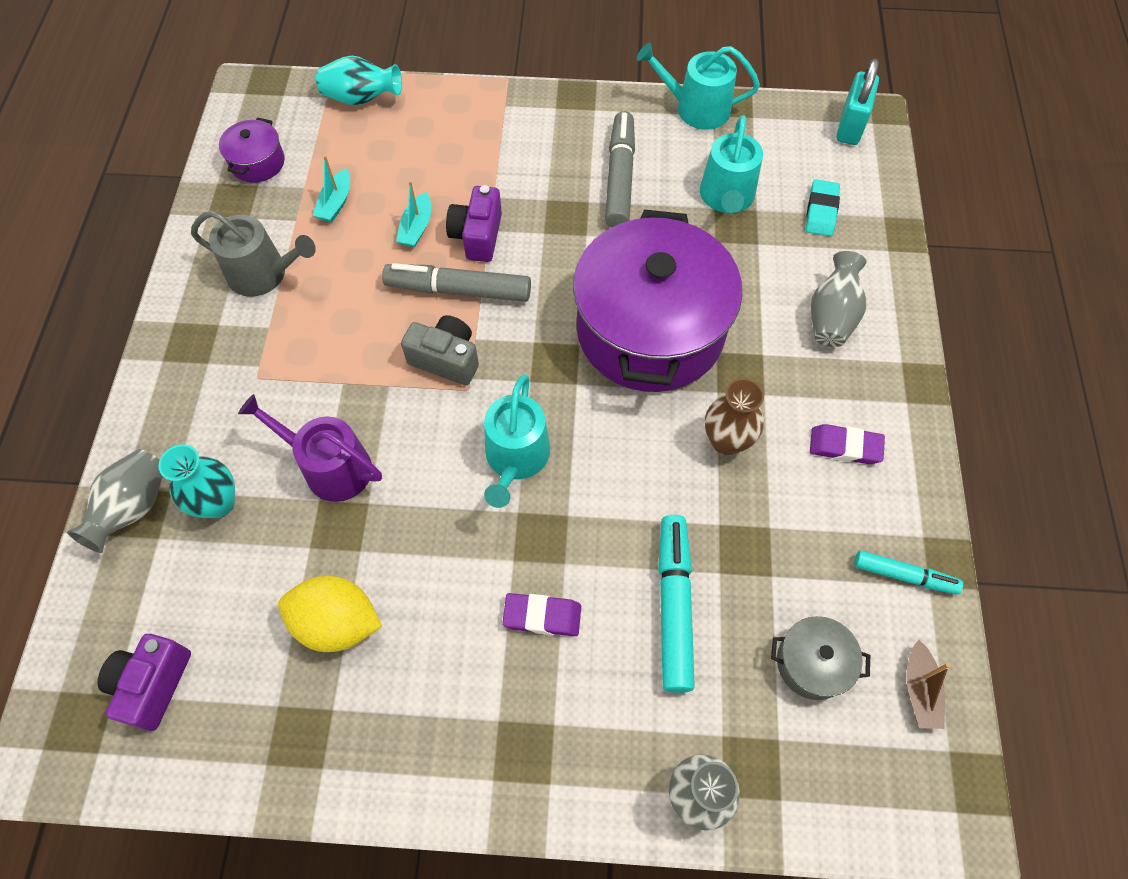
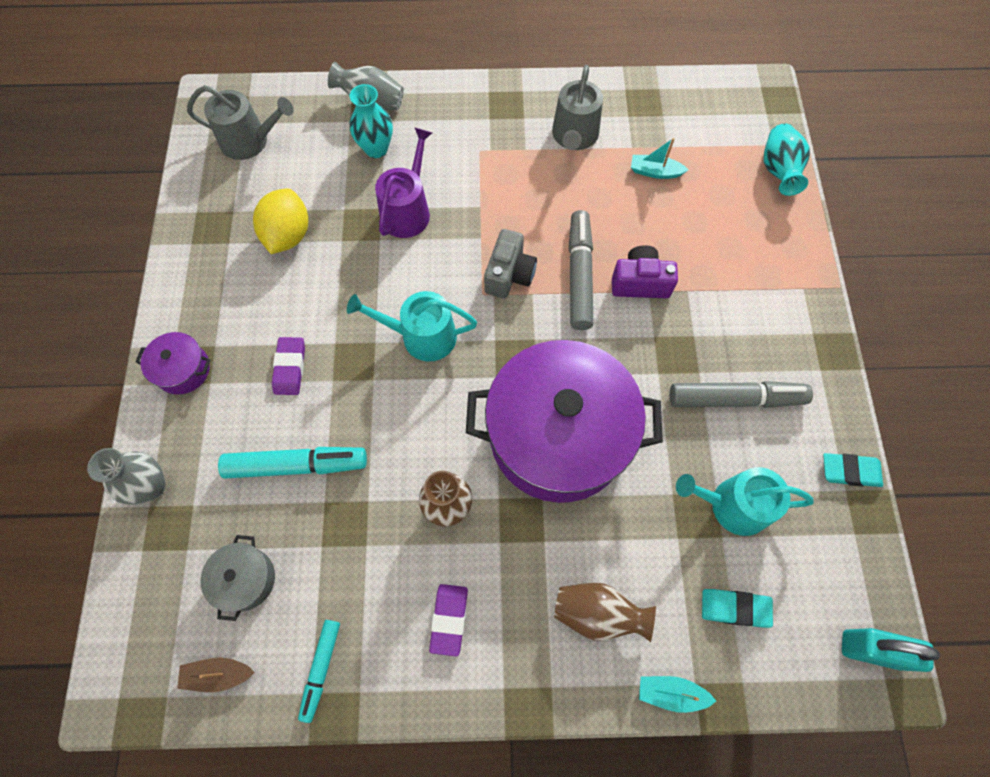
camera: 85 degrees right, 5 degrees up
(153, 684) = (250, 141): purple camera -> grey watering can
(257, 162) = (686, 110): purple pot -> purple pot (183, 370)
(416, 228) = (640, 234): turquoise boat -> turquoise boat (670, 692)
(696, 108) = (850, 471): turquoise watering can -> turquoise eraser
(831, 316) = (597, 613): grey vase -> brown vase

